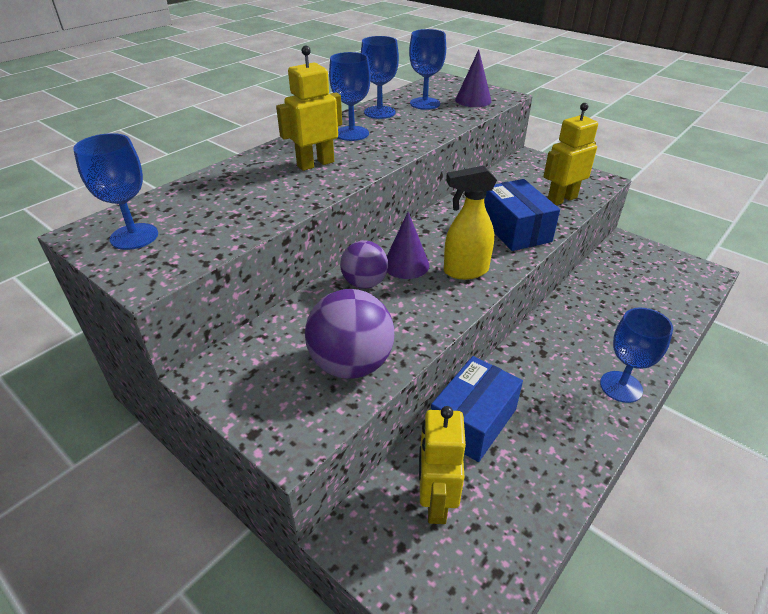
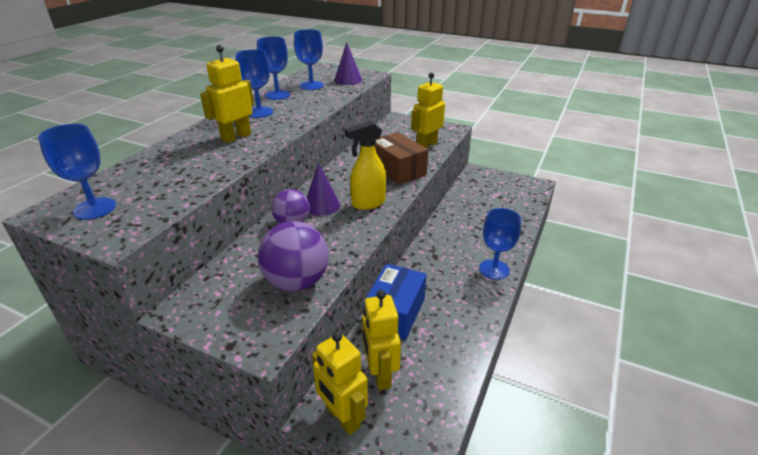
camera: 15 degrees left, 5 degrees down
(376, 549) = (342, 417): none -> yellow robot
(515, 230) = (398, 170): blue box -> brown box

